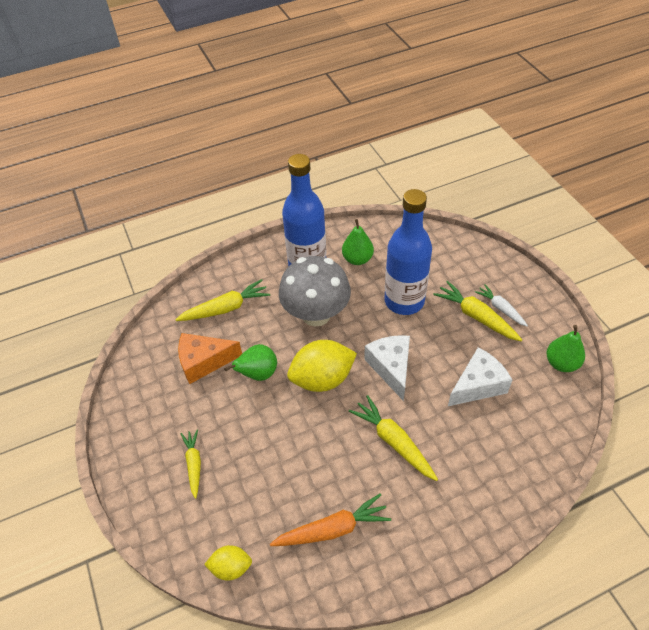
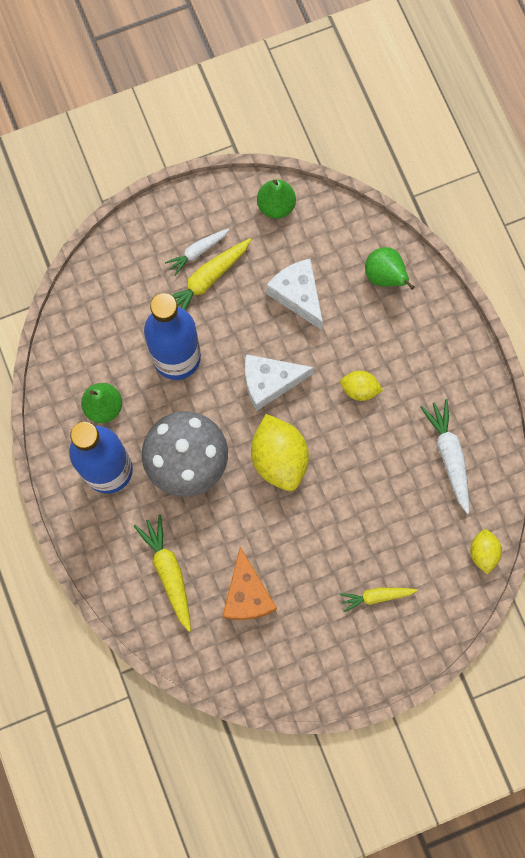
camera: 90 degrees left, 25 degrees up
(258, 374) = (268, 530): green pear -> green pear (385, 276)
(332, 529) = (449, 456): orange carrot -> white carrot
(394, 441) = (359, 389): yellow carrot -> yellow lemon

